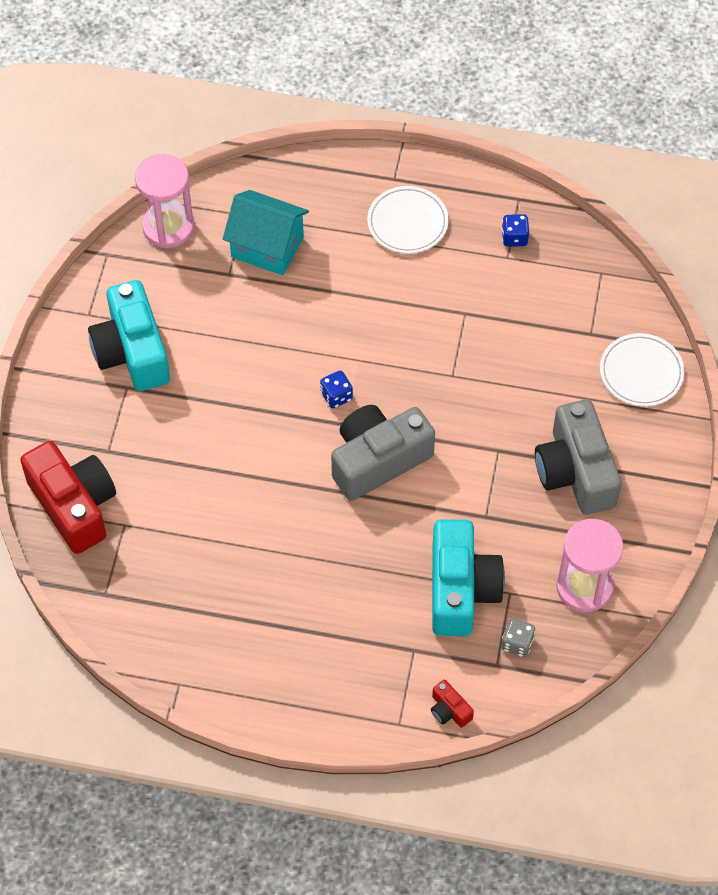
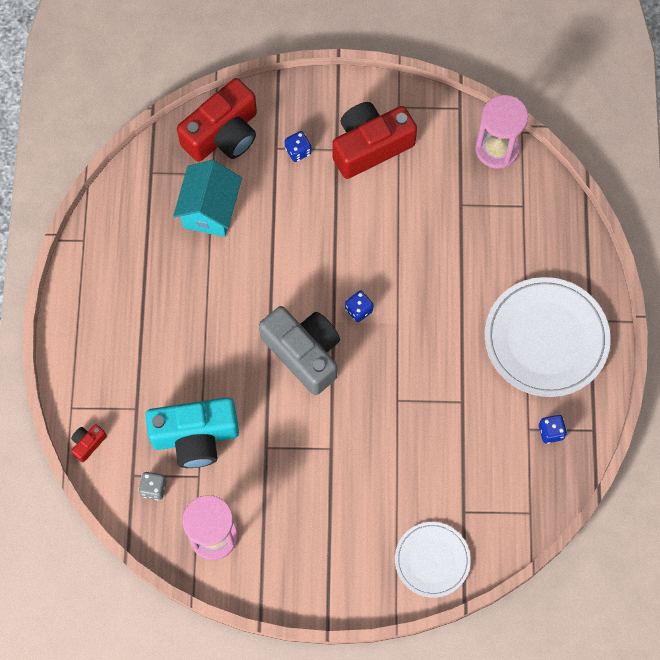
camera: 80 degrees right, 10 degrees up
(118, 427) = (298, 151): none -> blue dice
(132, 351) = (370, 146): turquoise camera -> red camera
(267, 247) = (494, 229): turquoise house -> turquoise house (210, 210)
(407, 222) = (546, 339): white plate -> white plate, size x1.73
(575, 472) = (321, 515): grey camera -> none

